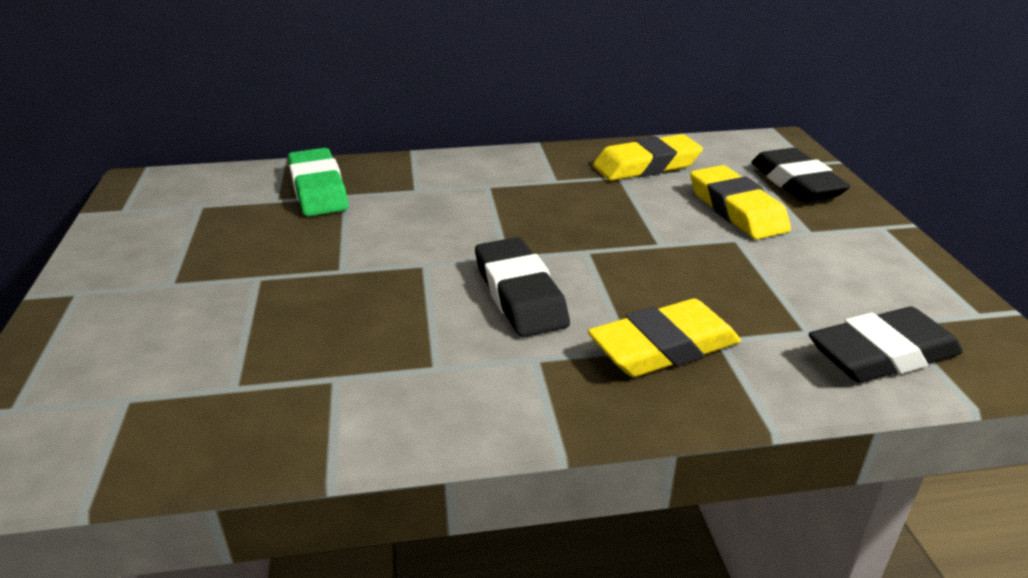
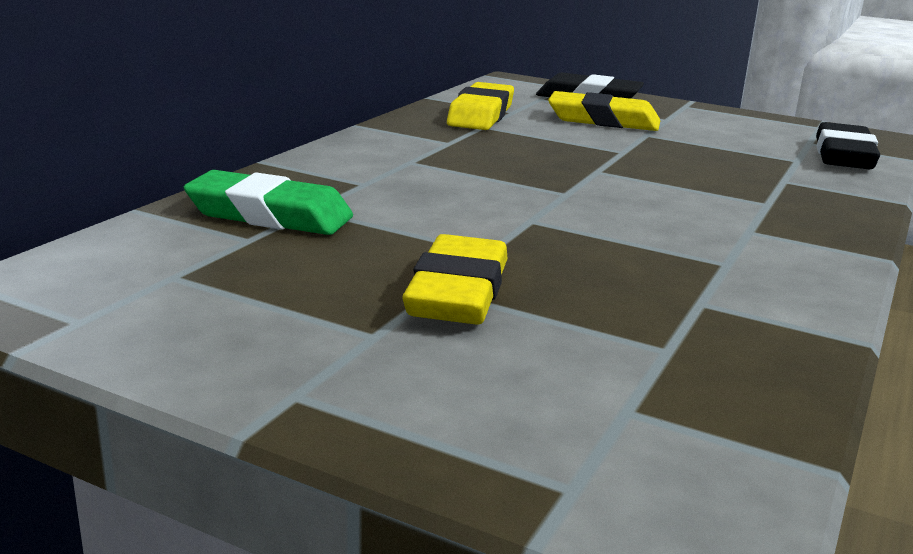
camera: 55 degrees left, 10 degrees down
(520, 294) = (641, 207): black eraser -> none
(663, 347) = (777, 194): yellow eraser -> yellow eraser (458, 292)

